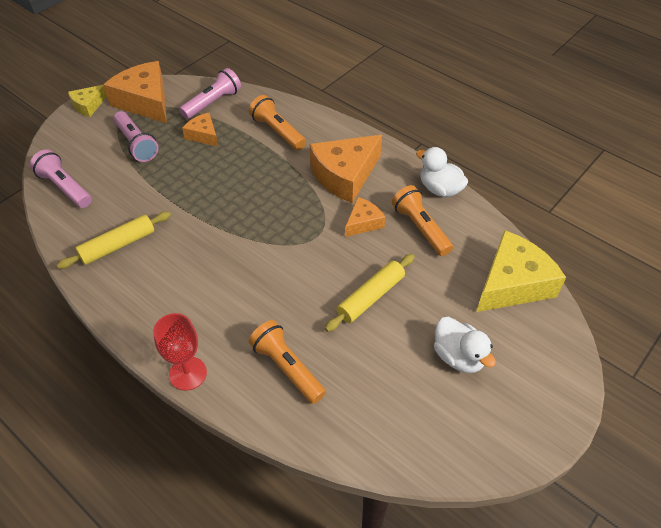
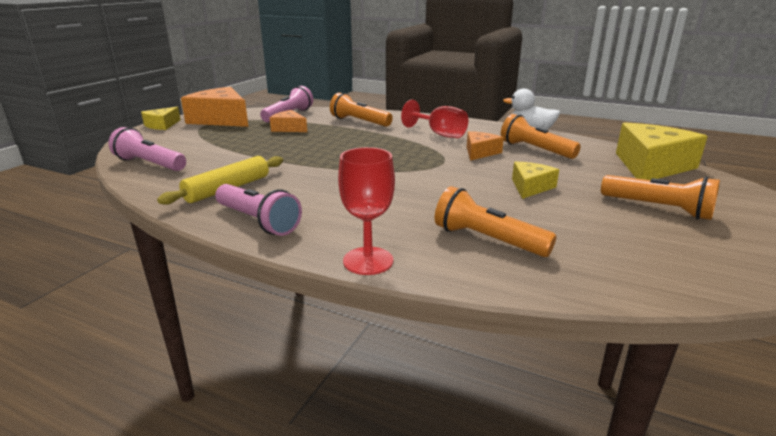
camera: 15 degrees left, 25 degrees down
(136, 144) = (222, 137): pink flashlight -> pink flashlight (258, 221)
(345, 175) = (440, 134): orange cheese -> red goblet
(371, 297) = (530, 187): yellow rolling pin -> yellow cheese
(458, 357) = (658, 209): white duck -> orange flashlight

